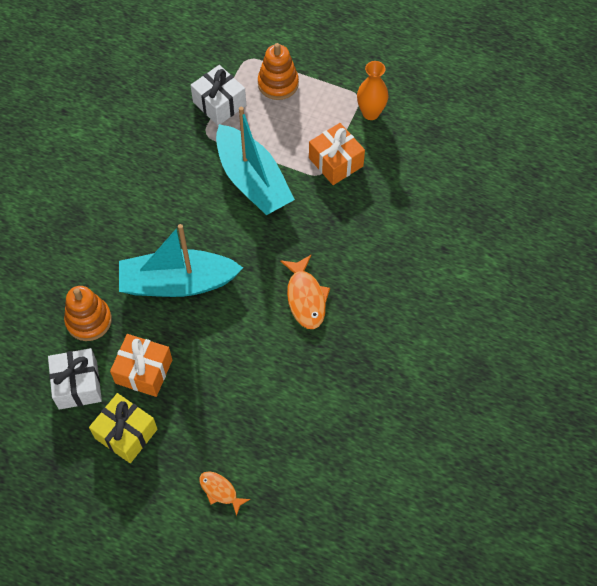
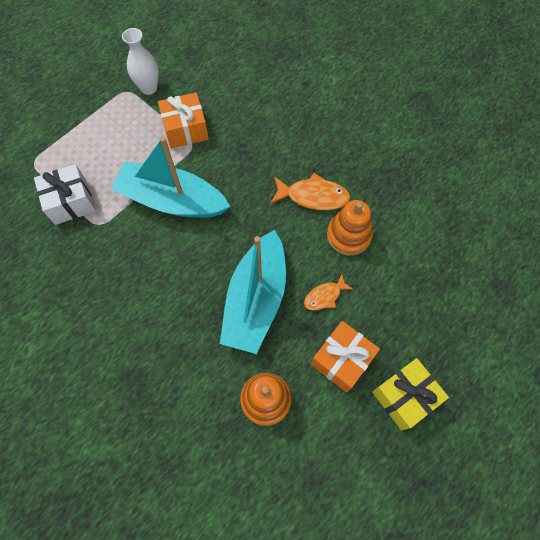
camera: 70 degrees left, 5 degrees up
(78, 385) = (336, 431): white gift -> none
(220, 491) = (484, 326): orange fish -> orange fish (324, 296)
(252, 180) = (172, 200): turquoise boat -> turquoise boat turned 150 degrees counterclockwise
(278, 84) = (77, 147): orange stacking toy -> orange stacking toy (348, 235)
(370, 113) = (149, 88): orange vase -> white vase

